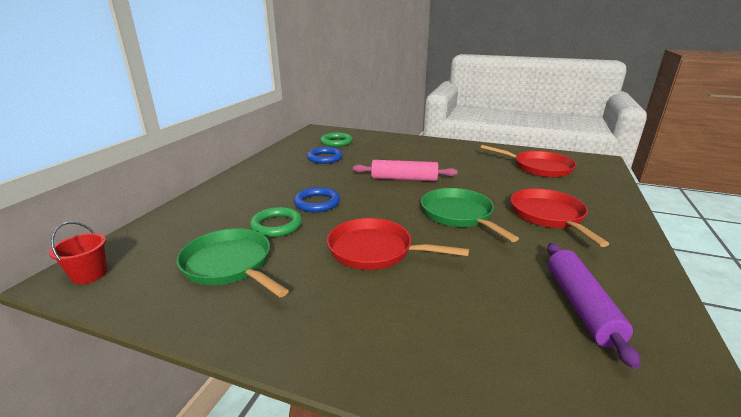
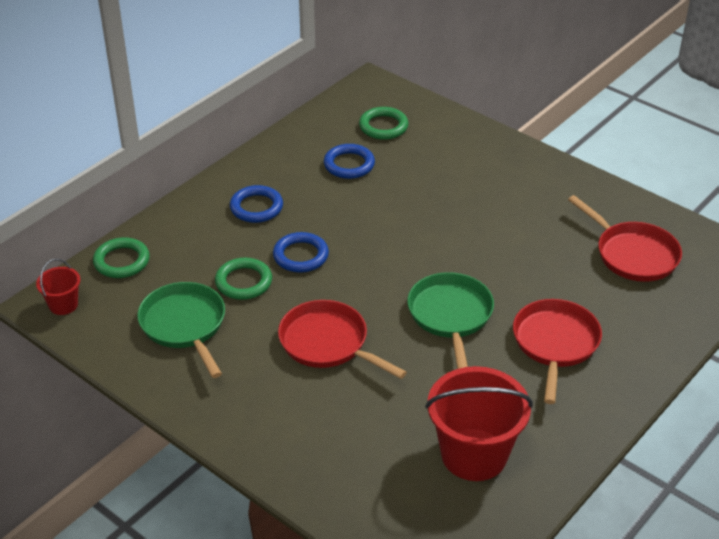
camera: 20 degrees right, 15 degrees up
(155, 232) = (122, 261): none -> green ring
(268, 184) = (256, 207): none -> blue ring
(404, 179) = (429, 235): pink rolling pin -> none
(580, 306) = (474, 455): purple rolling pin -> red bucket

